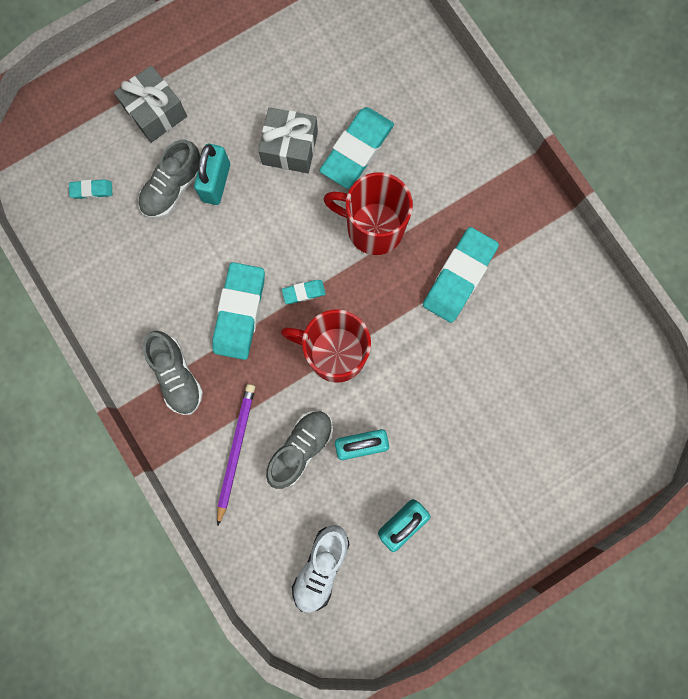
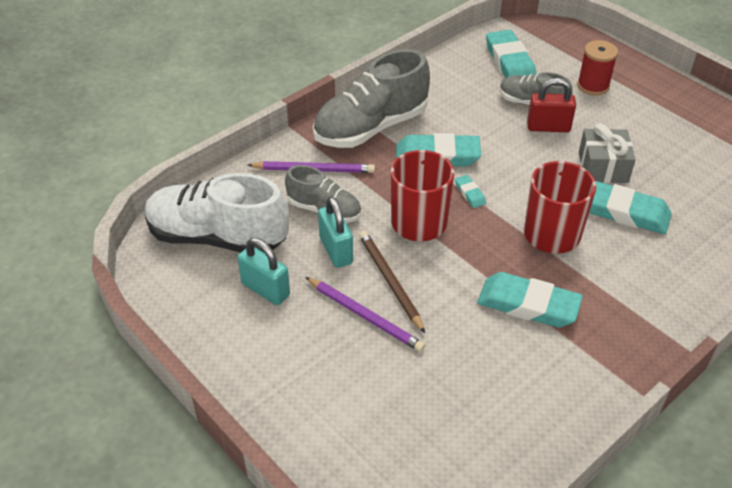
camera: 80 degrees right, 35 degrees down
(92, 190) = (510, 63): turquoise eraser -> turquoise eraser, size x2.20
(155, 112) = (593, 86): grey gift -> red spool
(177, 376) = (370, 128): grey shoe -> grey shoe, size x1.76
(216, 182) = (548, 127): turquoise padlock -> red padlock
(321, 566) = (217, 237): white shoe -> white shoe, size x1.76
(410, 398) = (390, 281): none -> brown pencil
(449, 430) = (365, 316): none -> purple pencil

